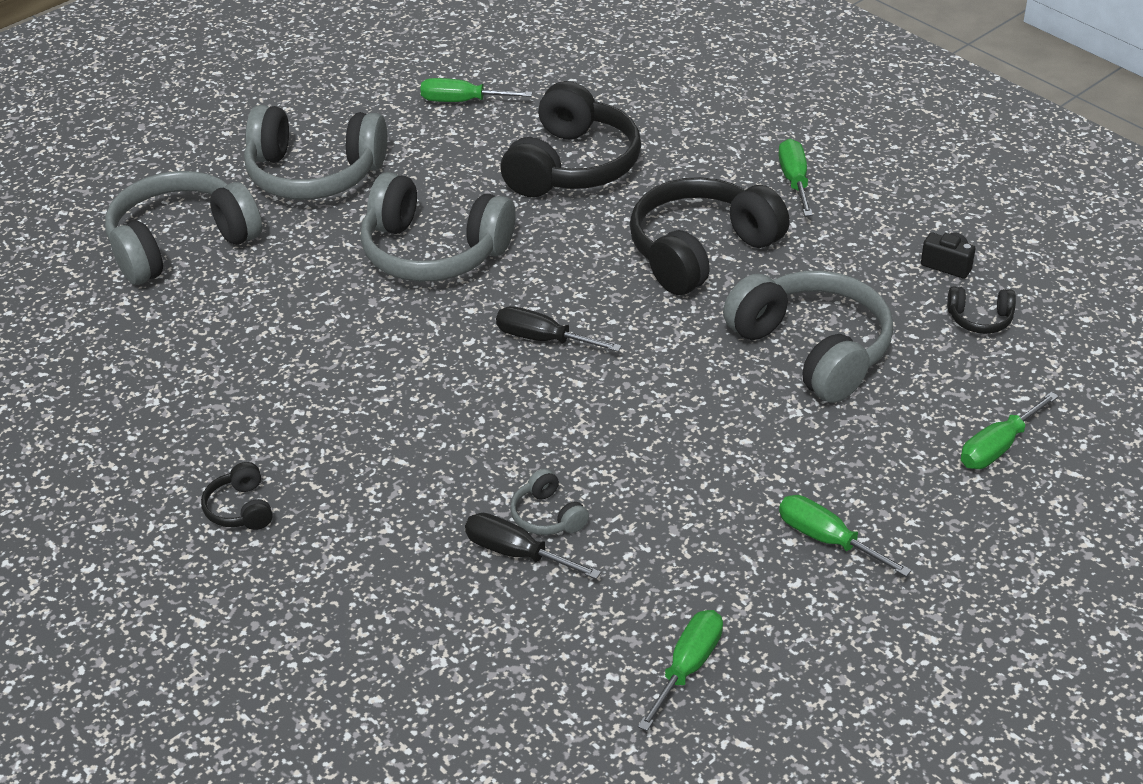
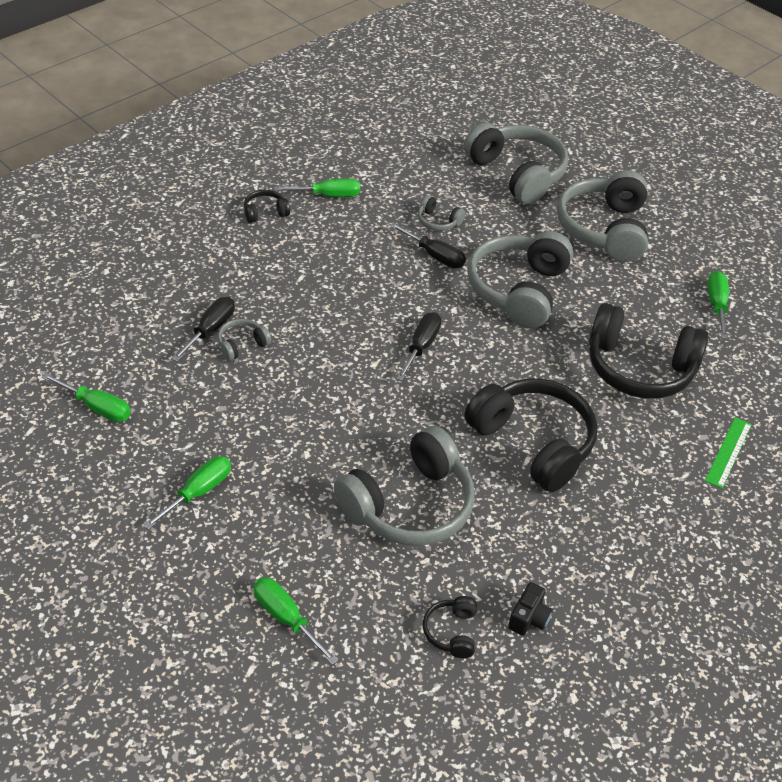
camera: 85 degrees right, 5 degrees up
(283, 321) = (438, 221): none -> grey headphones
(359, 325) = (435, 256): none -> black screwdriver
(696, 117) = (728, 452): none -> green ruler
(794, 181) = (642, 515): green screwdriver -> green screwdriver (328, 195)

